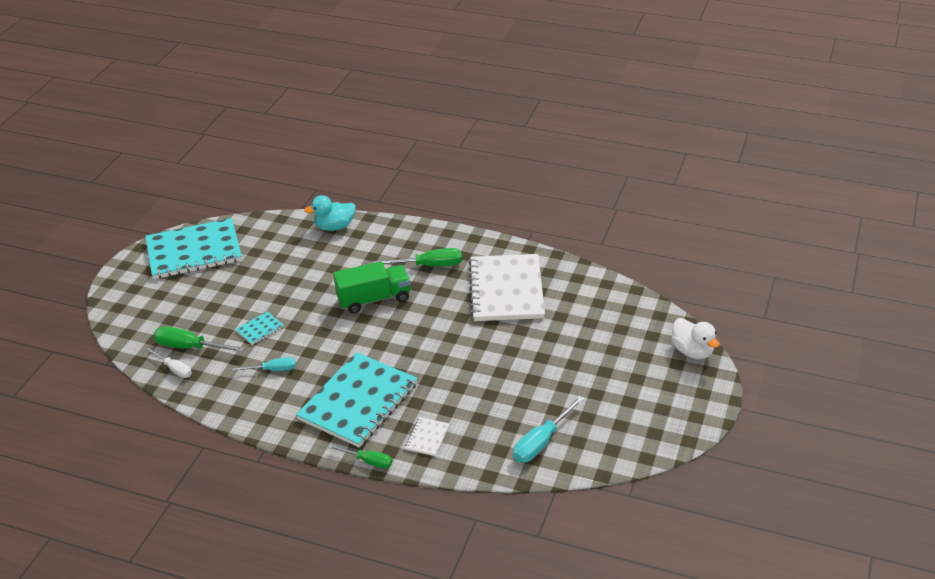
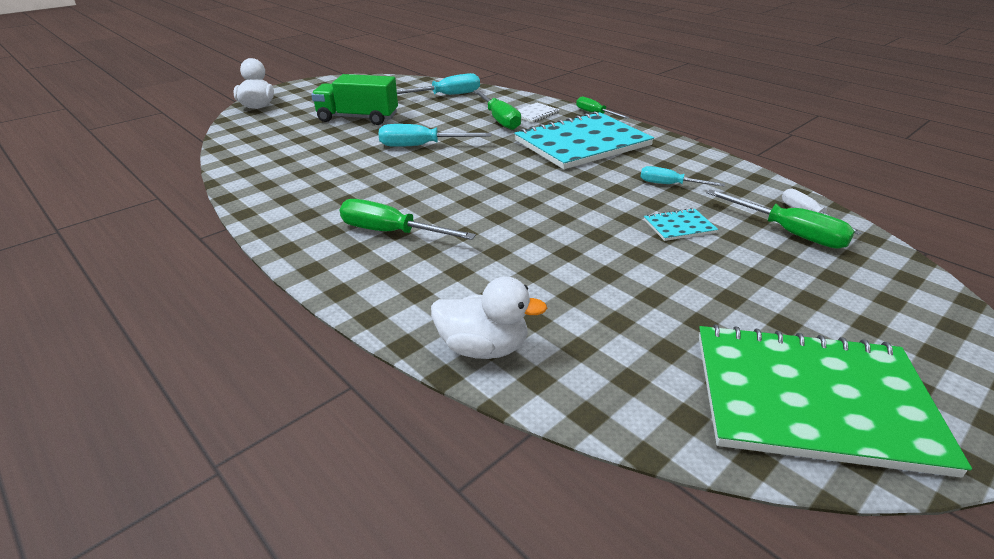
camera: 155 degrees left, 5 degrees down
(194, 251) = (812, 399): turquoise notebook -> green notebook
(334, 227) = (483, 348): turquoise duck -> white duck
(374, 299) = (501, 216): green truck -> green truck (358, 118)
(453, 413) = (499, 119): none -> green screwdriver
(486, 348) = (421, 146): none -> turquoise screwdriver
(506, 290) = (335, 182): white notebook -> none

